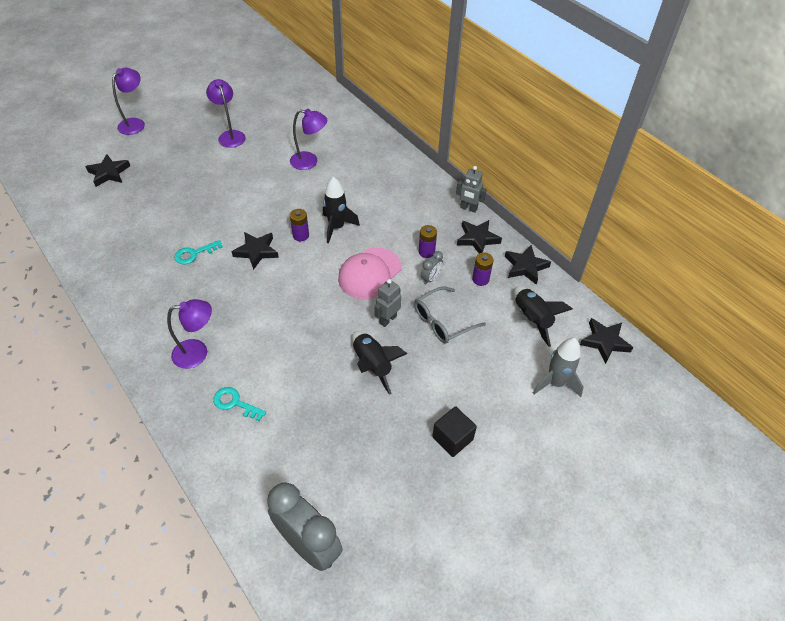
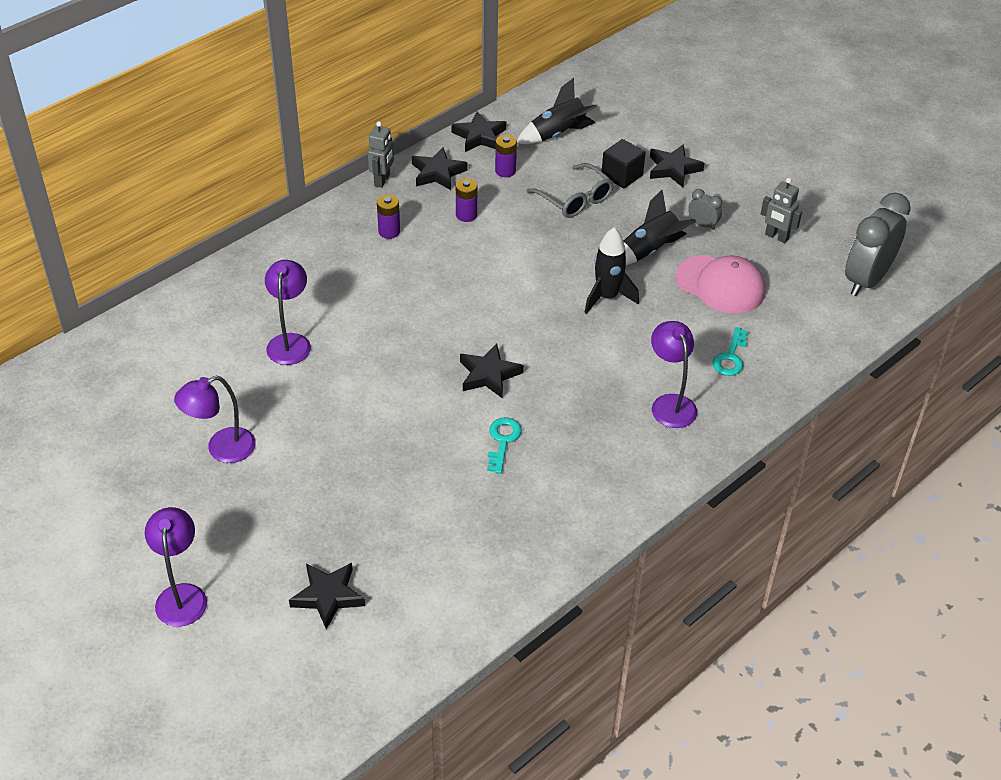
camera: 95 degrees left, 5 degrees down
(135, 123) = (182, 595): purple lamp -> purple lamp turned 60 degrees clockwise
(194, 254) = (502, 441): turquoise key -> turquoise key turned 135 degrees counterclockwise
(301, 235) = (451, 333): purple battery -> purple battery (389, 231)
(337, 227) = (431, 299): black rocket -> black rocket (607, 297)
(369, 273) = (511, 262): pink cap -> pink cap (720, 285)
(388, 319) = (581, 243): grey robot -> grey robot (776, 237)
(431, 278) = (511, 210): grey clock -> grey clock (702, 225)
(452, 438) = (723, 190): black cube -> black cube (622, 175)
(555, 383) = (638, 122): grey rocket -> none
(604, 342) = (577, 87): black star -> black star (673, 169)

